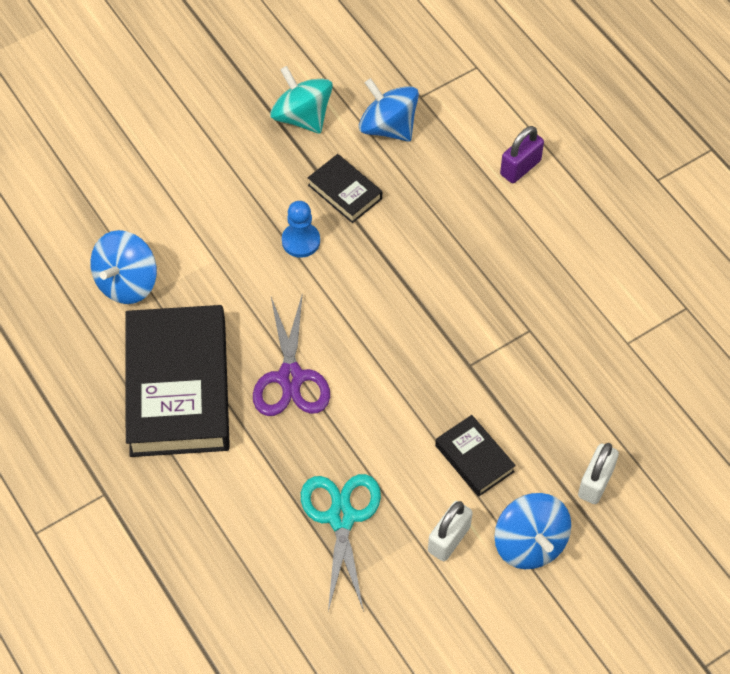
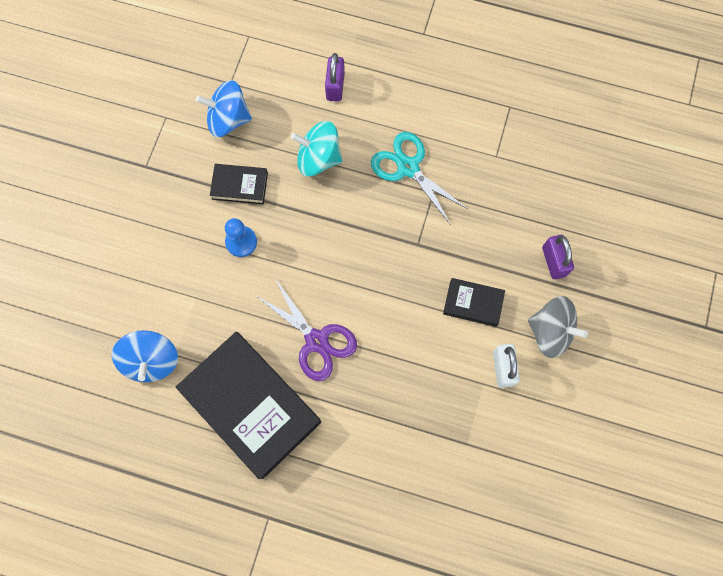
camera: 40 degrees left, 15 degrees up
(302, 117) = (165, 153): turquoise spinning top -> turquoise spinning top (318, 158)
(341, 518) = (429, 408): turquoise scissors -> turquoise scissors (408, 168)
(530, 543) = (550, 332): blue spinning top -> grey spinning top
(595, 482) = (554, 261): white padlock -> purple padlock

